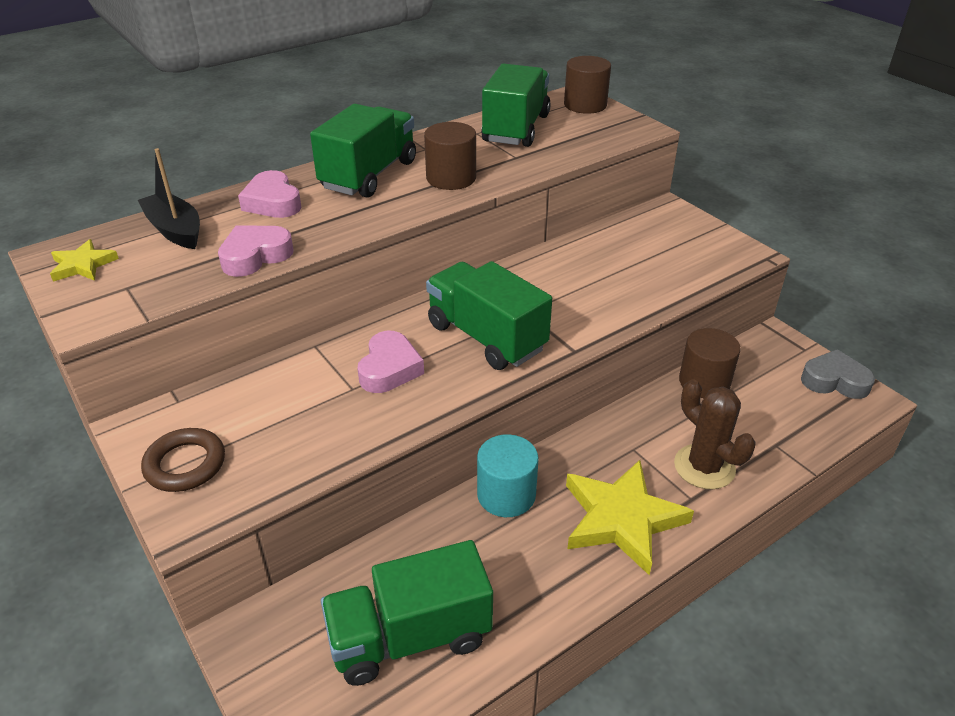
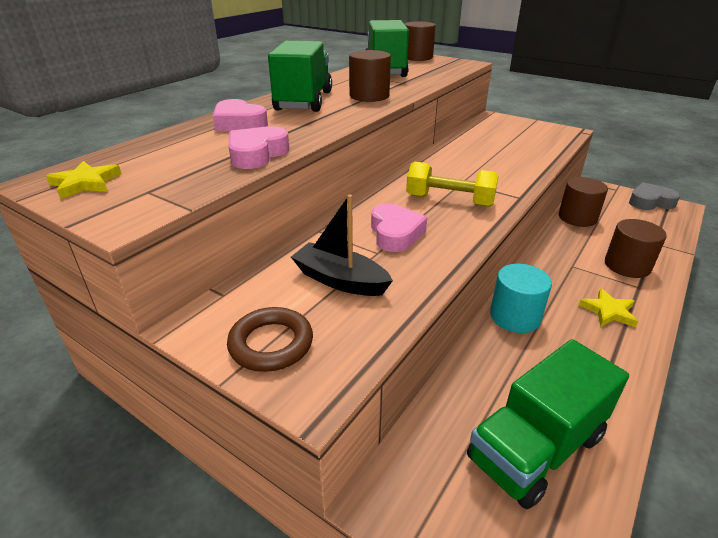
camera: 20 degrees left, 5 degrees down
(175, 230) = (163, 149): black boat -> black boat (340, 280)
(486, 337) = (449, 201): green truck -> yellow dumbbell
(621, 519) = (608, 311): yellow star -> yellow star, size x0.51
(704, 467) = (627, 266): brown cactus -> brown cylinder

